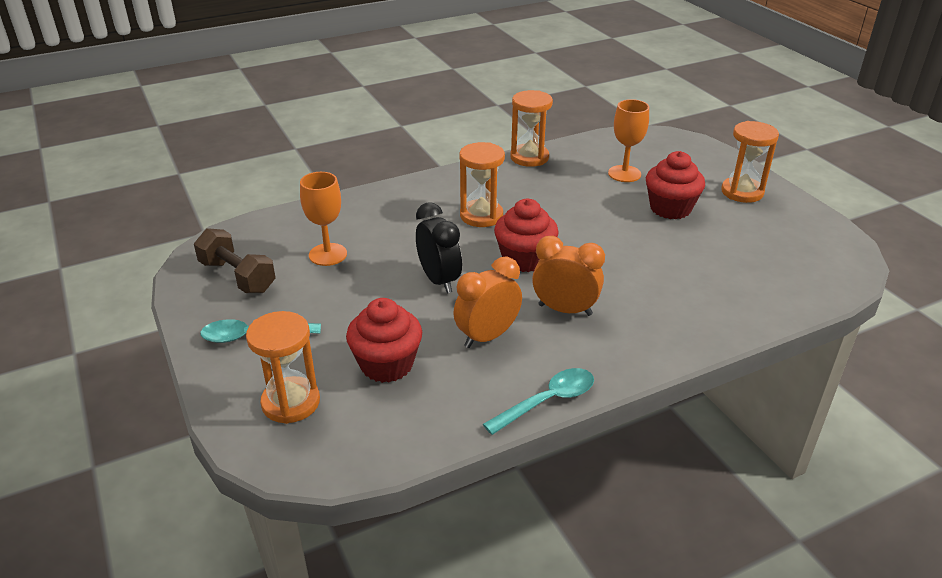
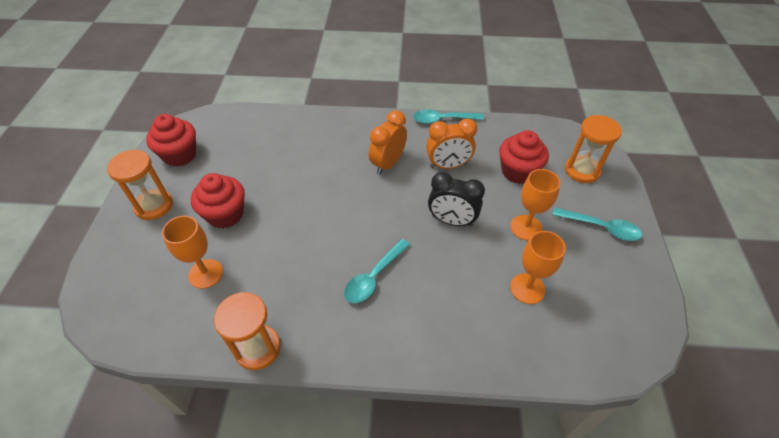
camera: 150 degrees left, 15 degrees up
(237, 277) = (610, 295): brown dumbbell -> none
(349, 303) = (526, 227): none -> orange goblet
(439, 280) = (451, 221): black clock -> black clock turned 75 degrees counterclockwise
(481, 216) = (374, 277): orange hourglass -> turquoise spoon
(524, 259) = (378, 213): red cupcake -> red cupcake (180, 155)
(565, 310) = (388, 164): orange clock -> orange clock turned 75 degrees clockwise

